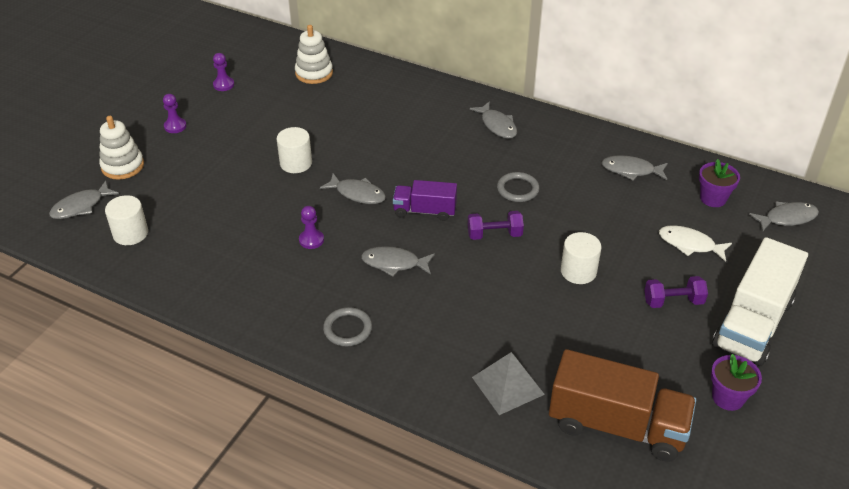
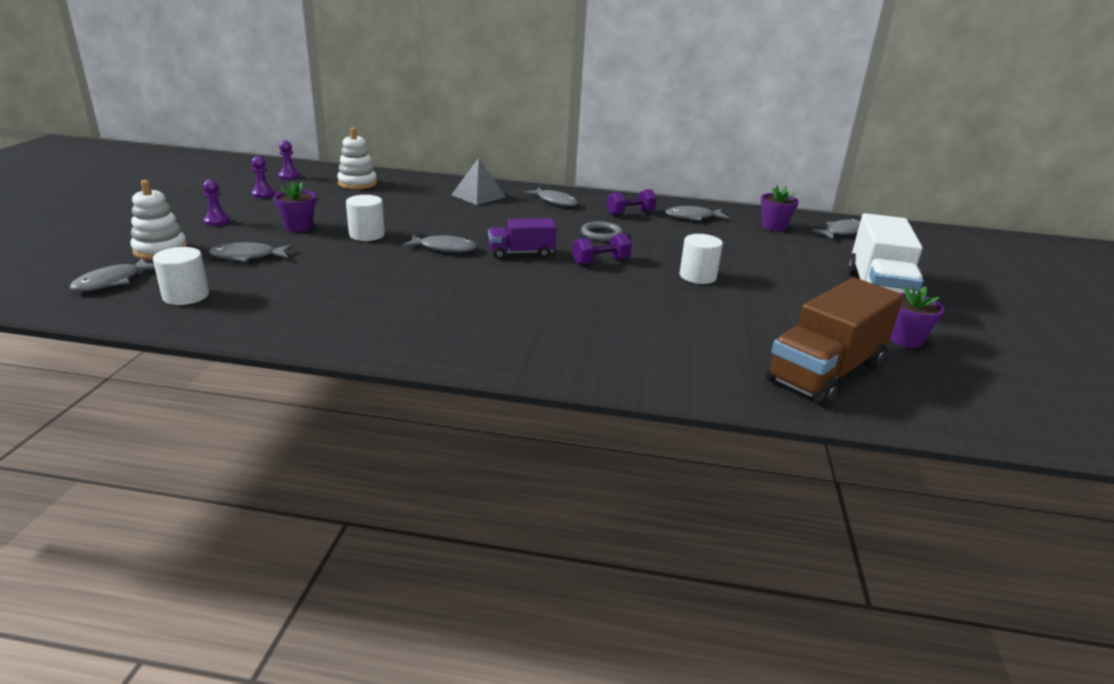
camera: 20 degrees left, 15 degrees down
(241, 143) = (299, 227): none -> purple flower pot
(311, 240) = (411, 281): purple pawn -> purple pawn (289, 176)
(347, 329) = (490, 339): grey ring -> none
(394, 263) = (512, 288): grey fish -> grey fish (247, 256)
(508, 385) = (693, 358): grey pyramid -> grey pyramid (478, 196)
(617, 425) = (825, 372): brown truck -> brown truck turned 135 degrees clockwise
(673, 301) = (798, 286): purple dumbbell -> purple dumbbell (630, 213)
(690, 244) = (779, 252): white fish -> none

